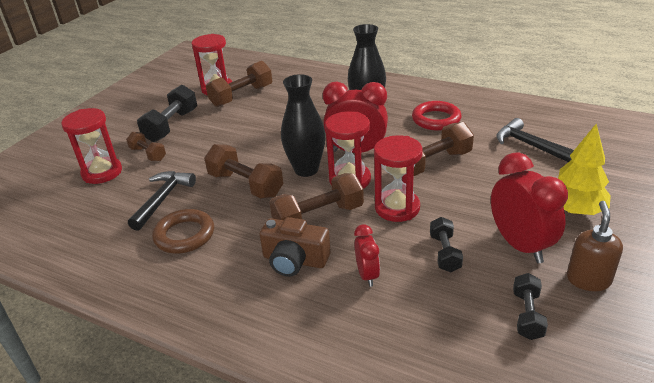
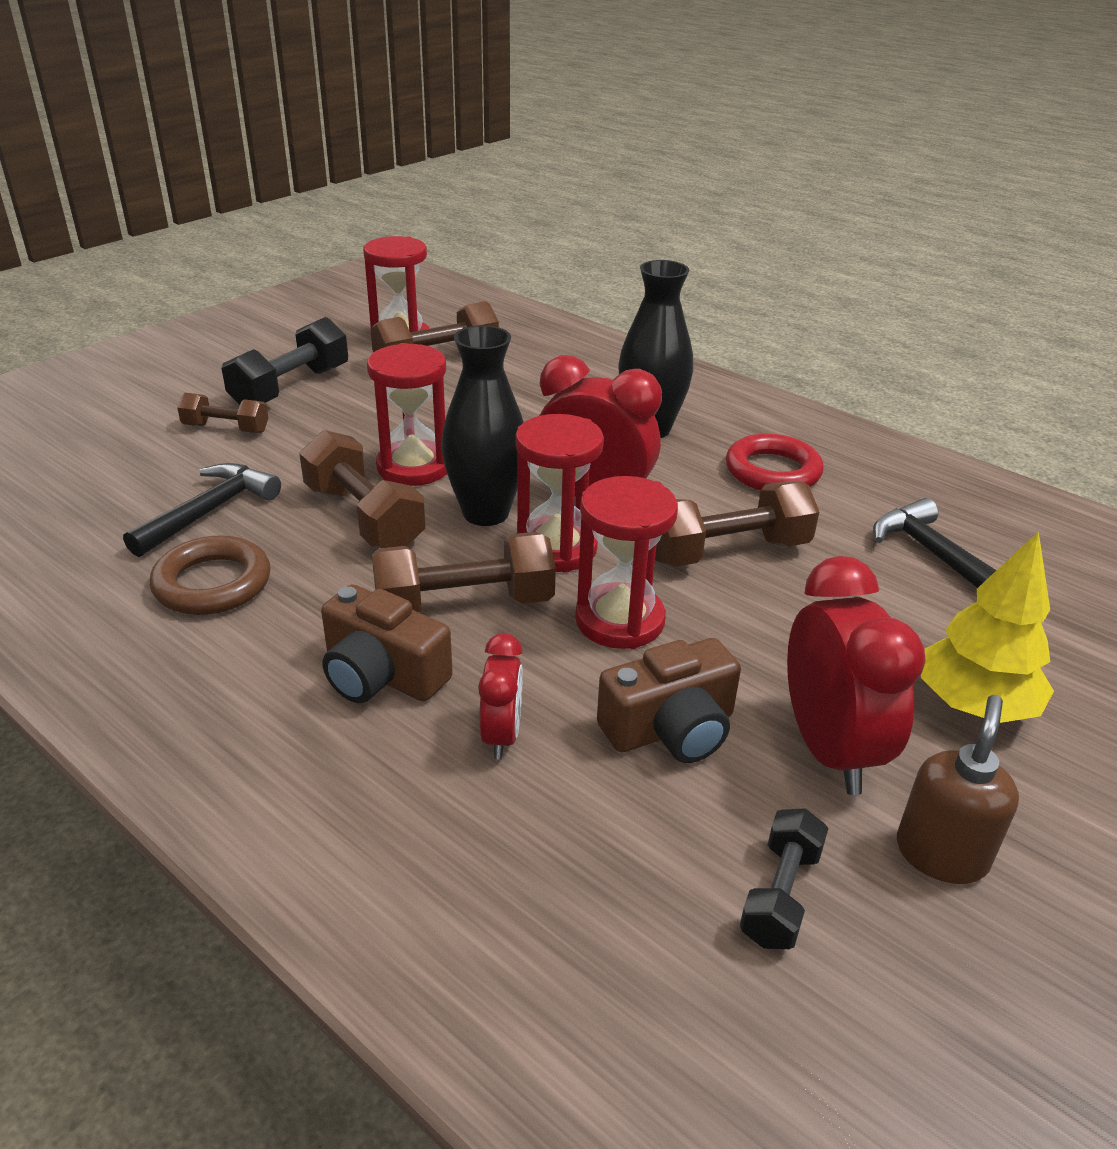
camera: 10 degrees right, 0 degrees up
(102, 172) = (134, 444): red hourglass -> red hourglass (413, 467)
(148, 154) = (226, 429): brown dumbbell -> brown dumbbell turned 45 degrees counterclockwise
(445, 253) = (671, 729): black dumbbell -> brown camera

